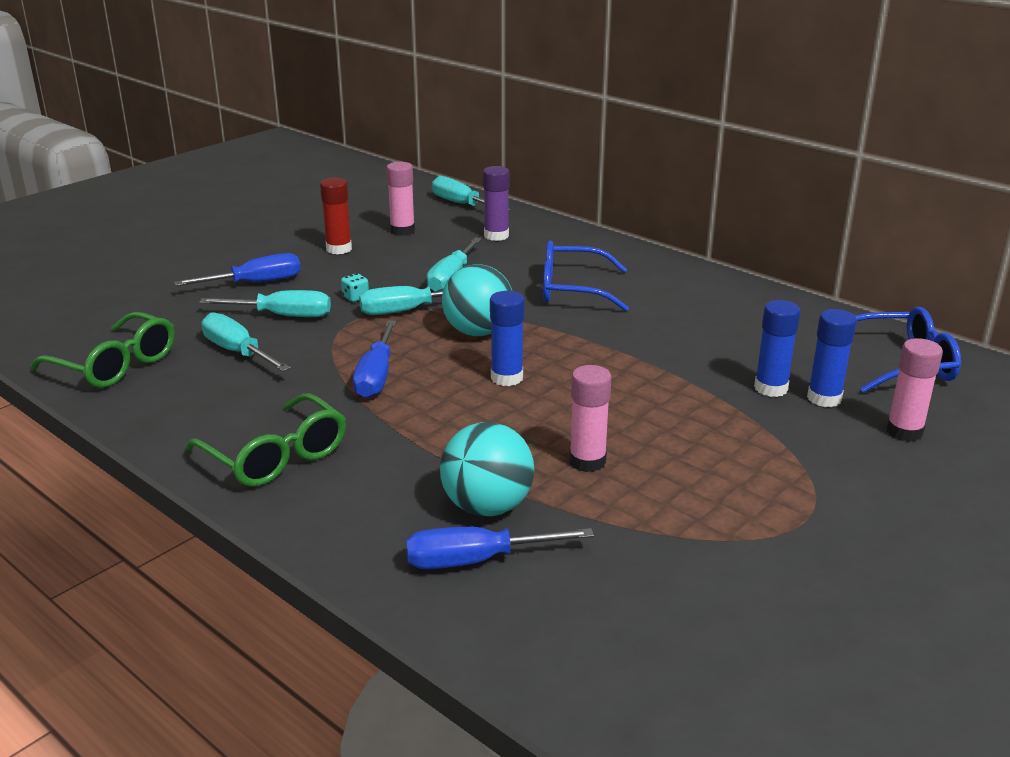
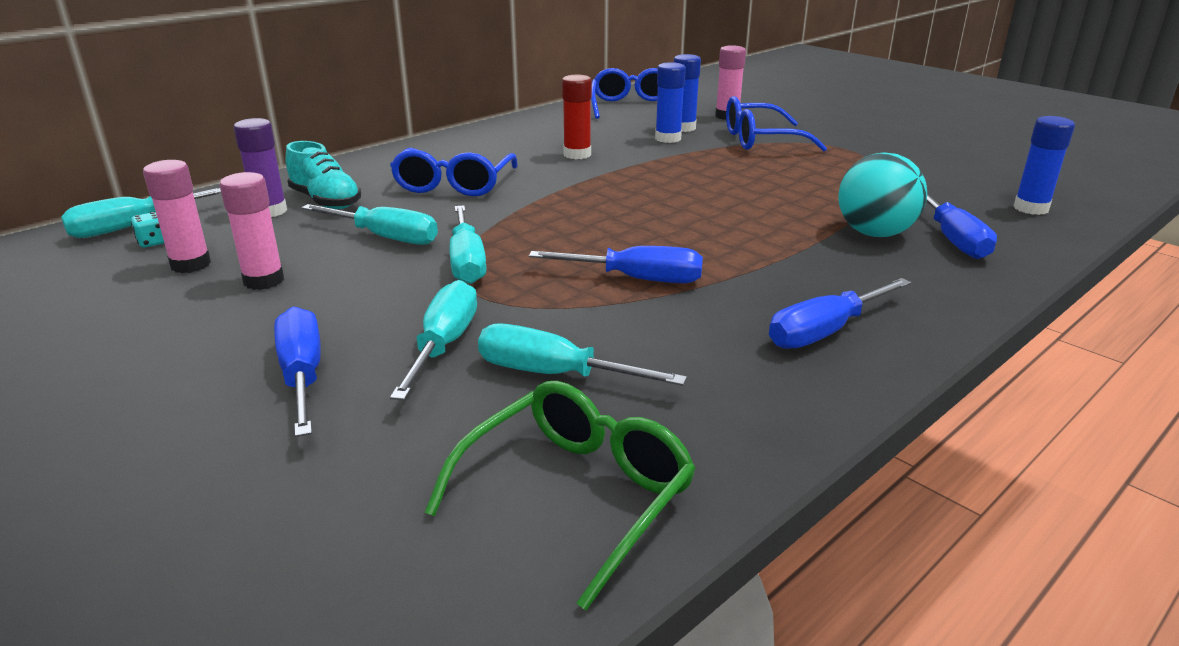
camera: 85 degrees left, 0 degrees up
(238, 352) = (555, 374): turquoise screwdriver -> turquoise screwdriver turned 60 degrees clockwise
(276, 456) = (825, 331): green glasses -> blue screwdriver
(339, 249) = (217, 309): red glue stick -> red glue stick (577, 154)
(355, 297) = (408, 294): turquoise dice -> turquoise dice (153, 242)
(478, 332) = (539, 228): turquoise ball -> none
(507, 378) = (645, 219): blue glue stick -> blue glue stick (1031, 208)
(520, 249) = (326, 201): none -> turquoise shoe
(587, 461) = (791, 197): pink glue stick -> pink glue stick (264, 281)
(802, 453) = (760, 140): none -> blue glasses

